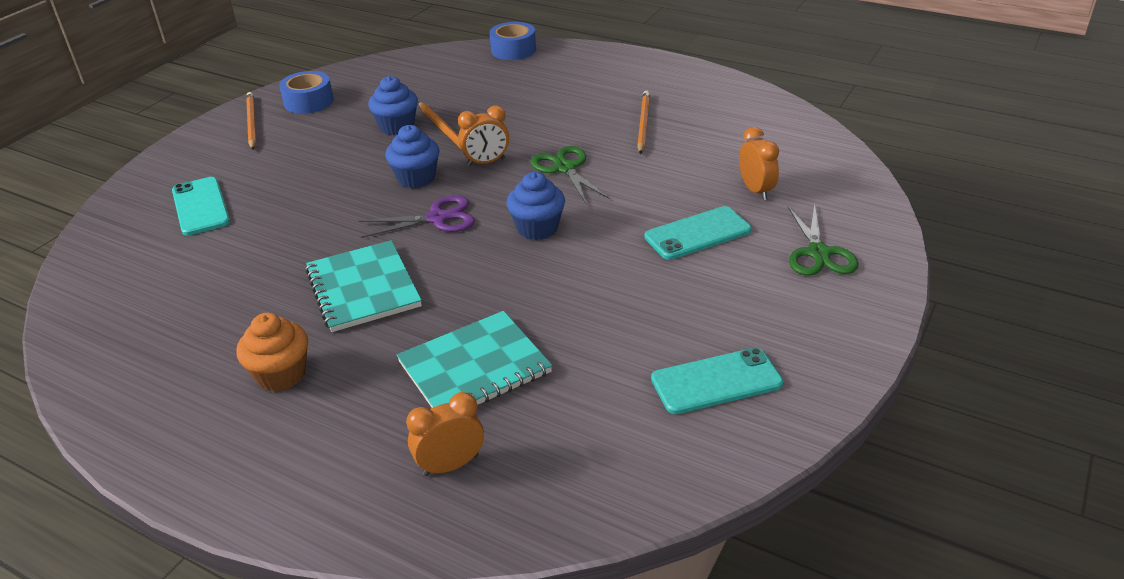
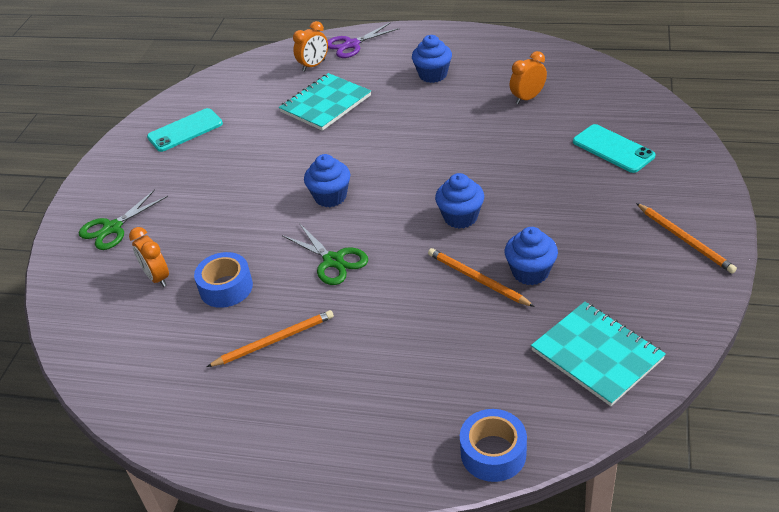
camera: 165 degrees right, 5 degrees up
(281, 374) = (433, 75): orange cupcake -> blue cupcake
(309, 102) = (661, 284): blue tape -> blue tape (226, 287)
(363, 288) = (426, 126): turquoise notebook -> turquoise notebook (597, 355)
(437, 218) = (414, 186): purple scissors -> purple scissors (352, 44)
(486, 162) = (410, 250): orange clock -> orange clock (527, 98)
(643, 124) = (274, 341): orange pencil -> orange pencil turned 105 degrees counterclockwise
(697, 233) = (204, 222): turquoise phone -> none
(818, 253) = (112, 228): green scissors -> green scissors turned 120 degrees counterclockwise

